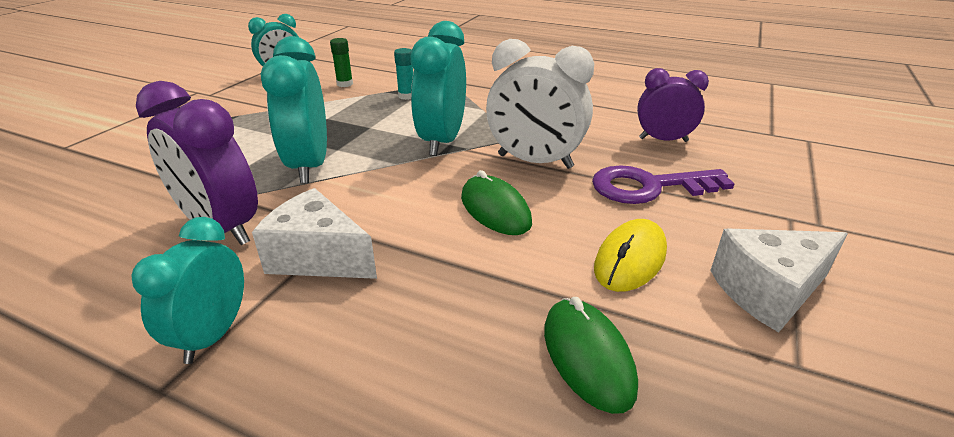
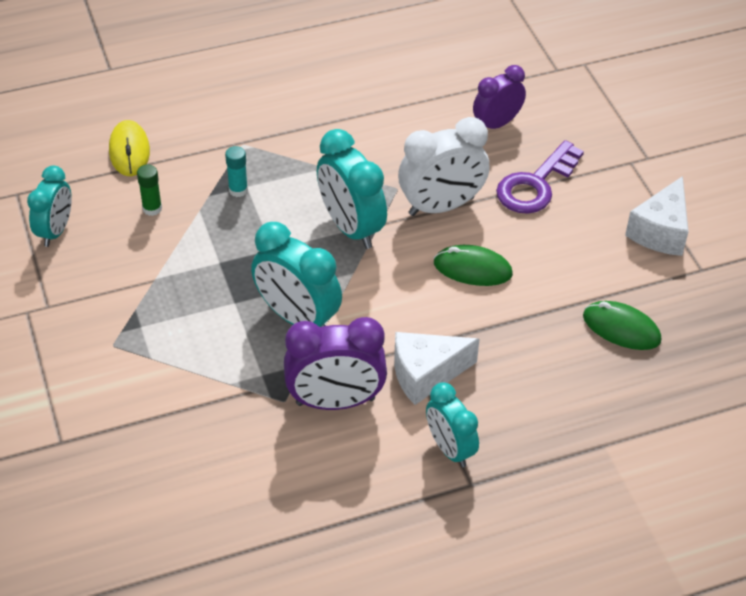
camera: 45 degrees left, 15 degrees up
(630, 259) = (582, 255): yellow mouse -> yellow mouse (129, 151)

